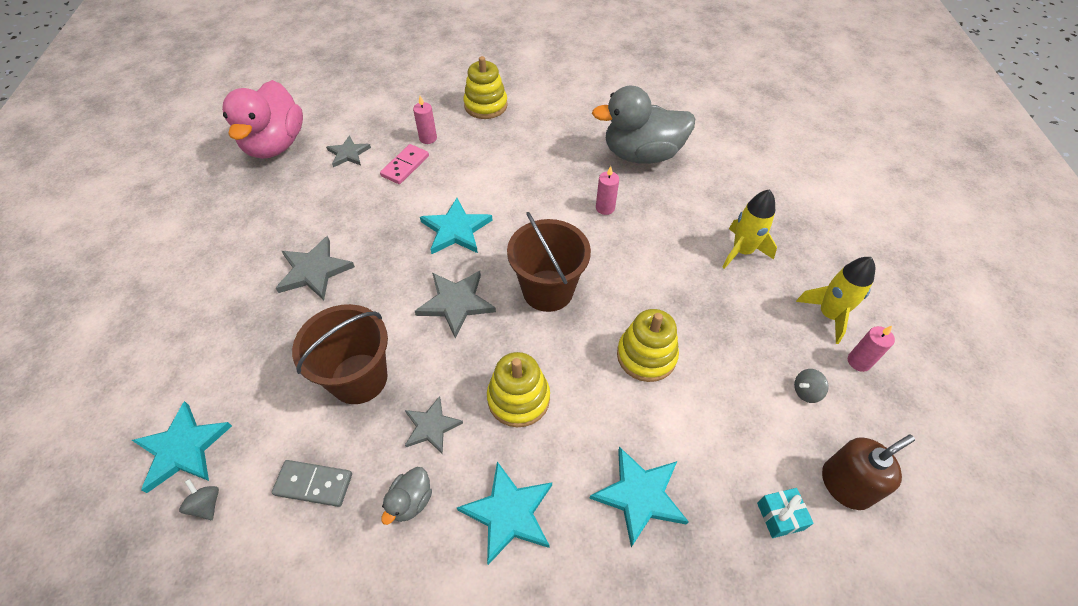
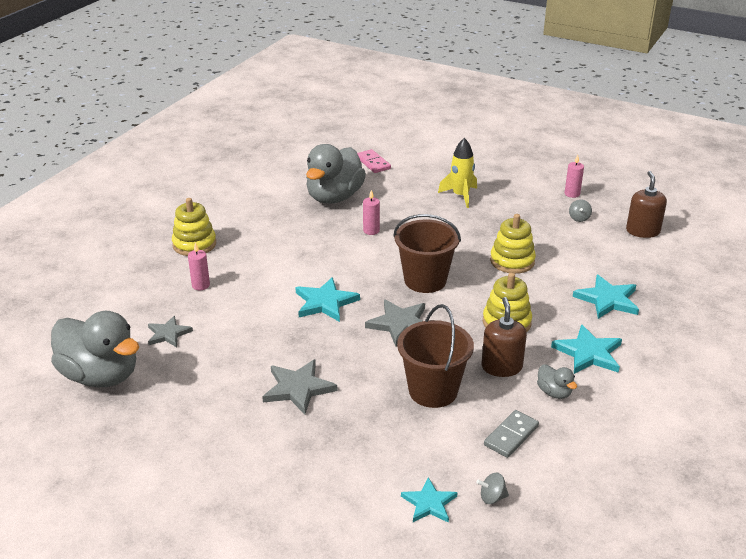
camera: 60 degrees left, 20 degrees down
(183, 448) = (429, 503): turquoise star -> turquoise star, size x0.66
(275, 145) = (100, 376): pink duck -> grey duck
(405, 166) = (222, 307): pink domino -> pink domino (373, 163)
(431, 426) = (501, 367): grey star -> brown soap dispenser
(780, 516) = (648, 258): turquoise gift -> none
(828, 315) = (533, 189): yellow rocket -> none

